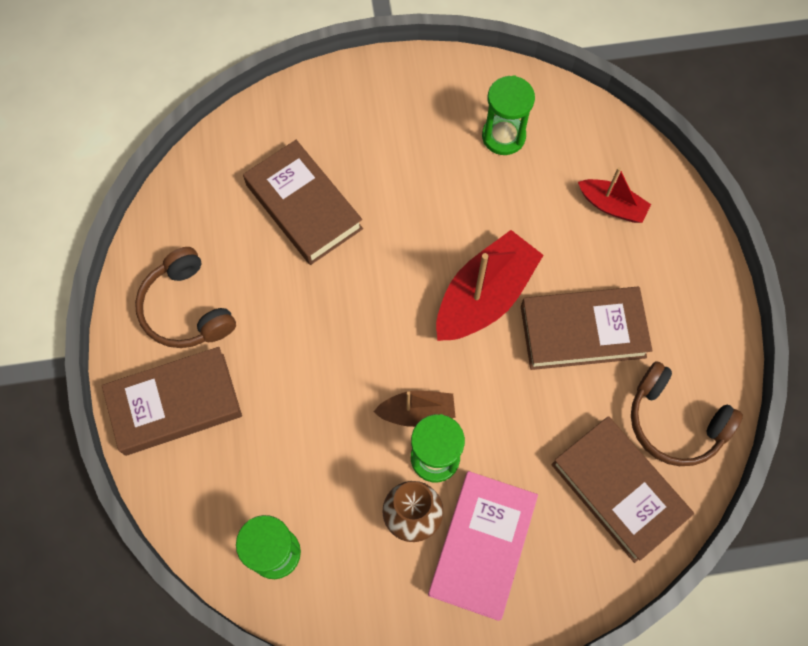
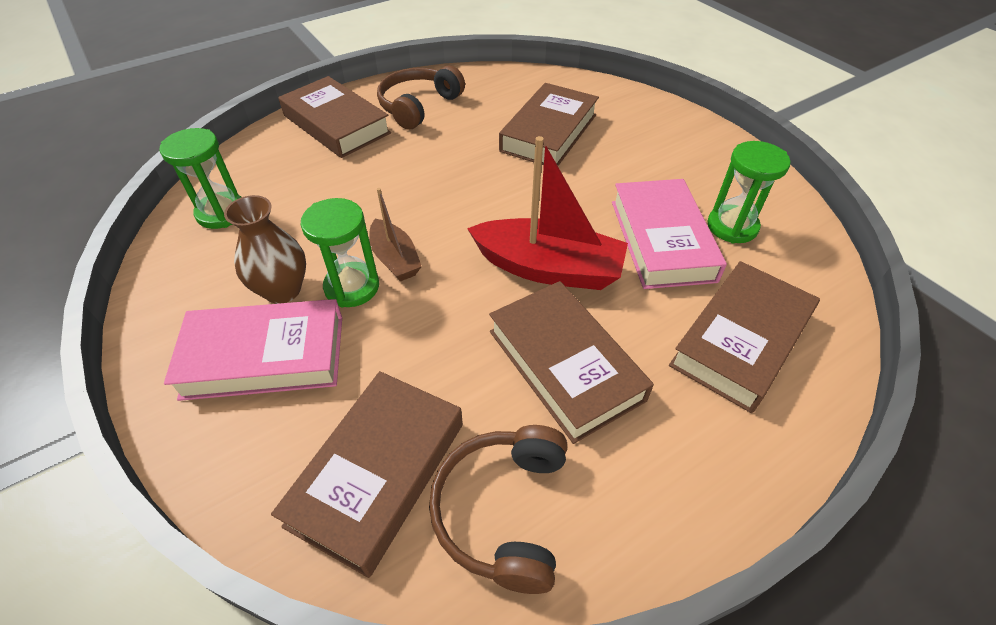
camera: 65 degrees right, 20 degrees down
(493, 196) = (661, 240): none -> pink book
(612, 206) = (740, 340): red boat -> brown book

